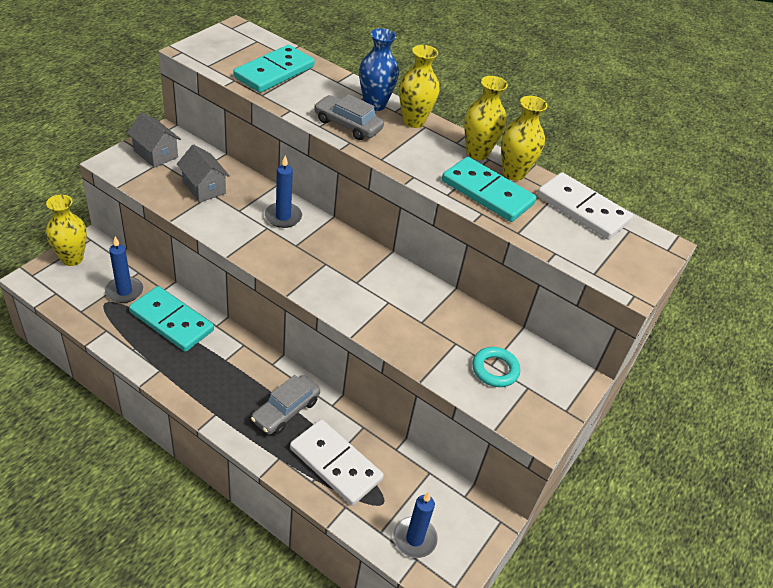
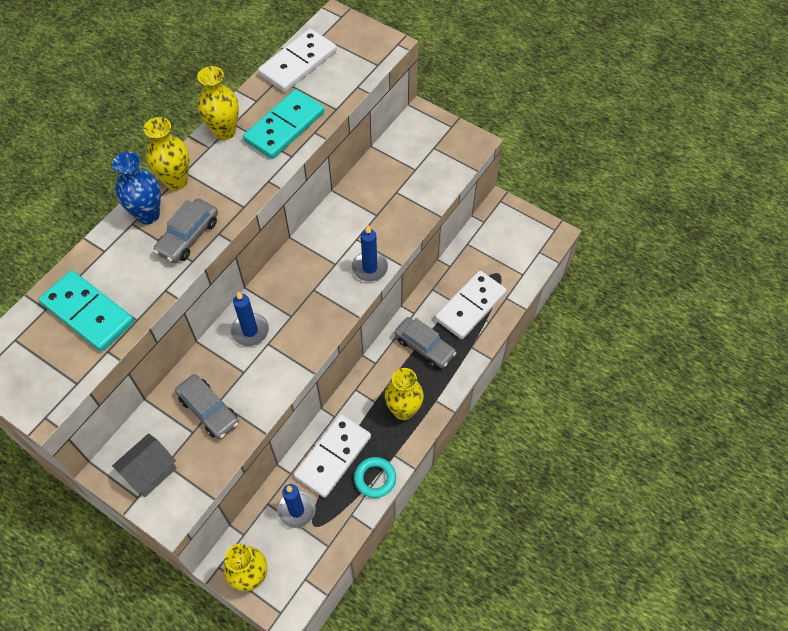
camera: 85 degrees left, 15 degrees up
(172, 321) = (333, 456): turquoise domino -> white domino
(204, 188) = (209, 410): grey house -> grey car
(414, 539) = (524, 253): blue candle -> blue candle (370, 268)
(495, 370) = (420, 167): turquoise ring -> turquoise ring (375, 478)
(513, 173) = (253, 106): yellow vase -> yellow vase (403, 410)

